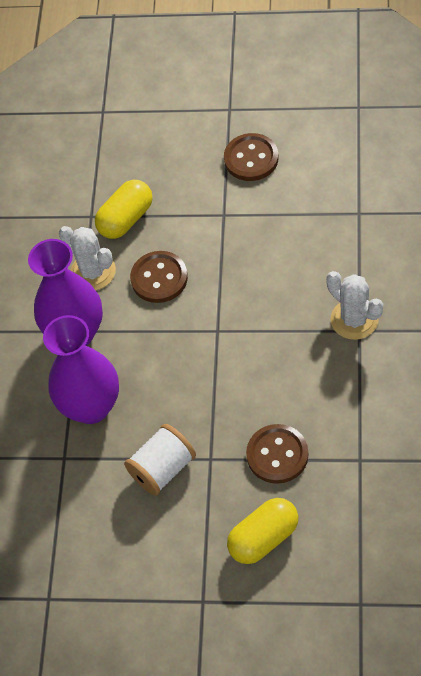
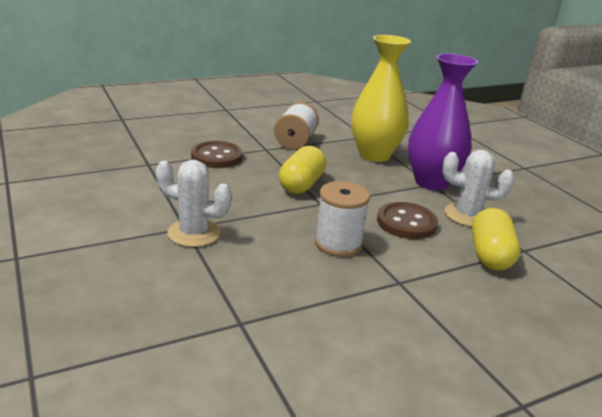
camera: 140 degrees right, 30 degrees down
(91, 407) = (374, 155): purple vase -> yellow vase
(239, 269) = (338, 243): none -> white spool
(251, 159) = (426, 347): brown button -> none
(263, 538) = (202, 129): yellow capsule -> yellow capsule (301, 184)

